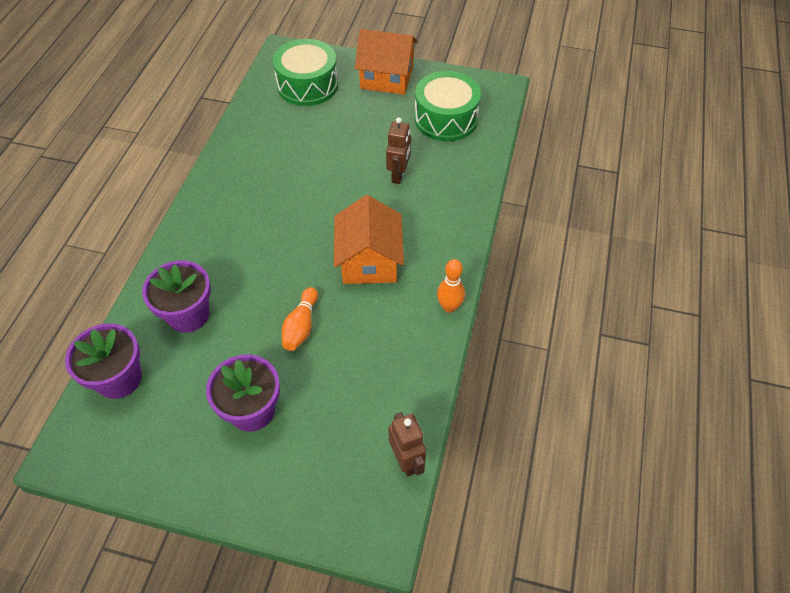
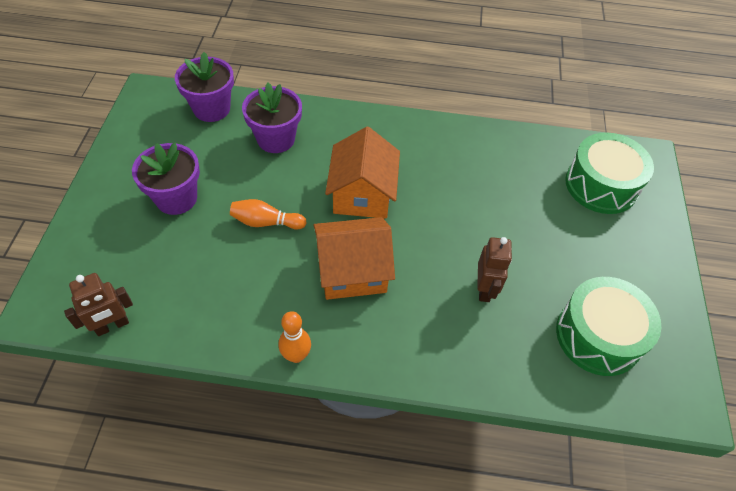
camera: 80 degrees right, 0 degrees up
(387, 78) = (648, 262): orange house -> orange house (362, 194)
(398, 175) = (484, 289): brown robot -> brown robot turned 90 degrees counterclockwise

